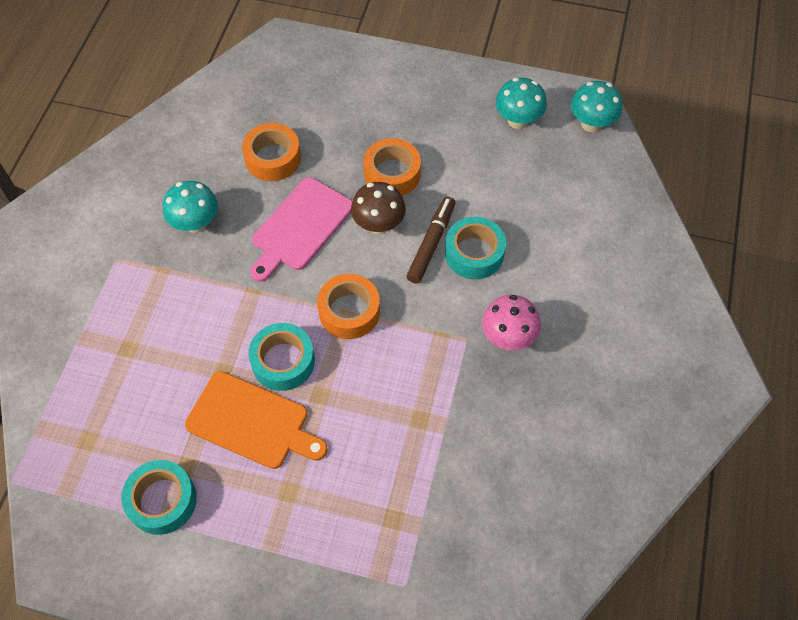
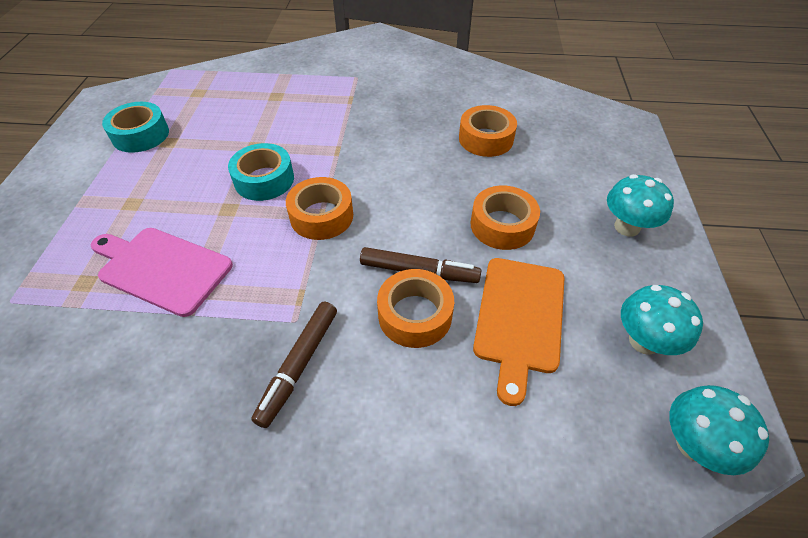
camera: 80 degrees right, 10 degrees down
(196, 223) = (399, 108): turquoise mushroom -> turquoise mushroom (627, 227)
(252, 422) = (204, 171): orange cutting board -> orange cutting board (519, 318)
(300, 227) = (412, 168): pink cutting board -> pink cutting board (161, 268)
(378, 224) = (432, 223): brown mushroom -> none
(474, 253) = (415, 315): turquoise tape -> orange tape
(508, 337) = (299, 365): pink mushroom -> brown marker

